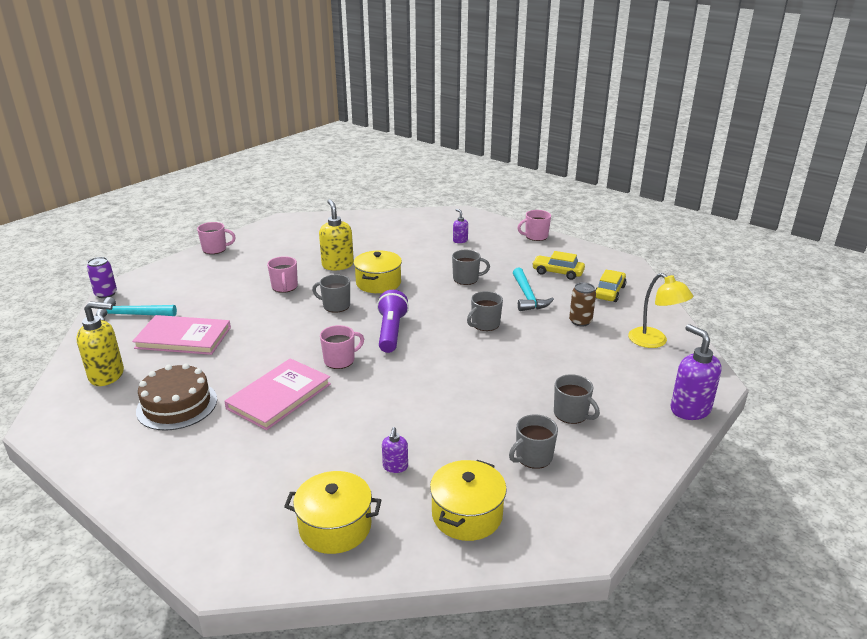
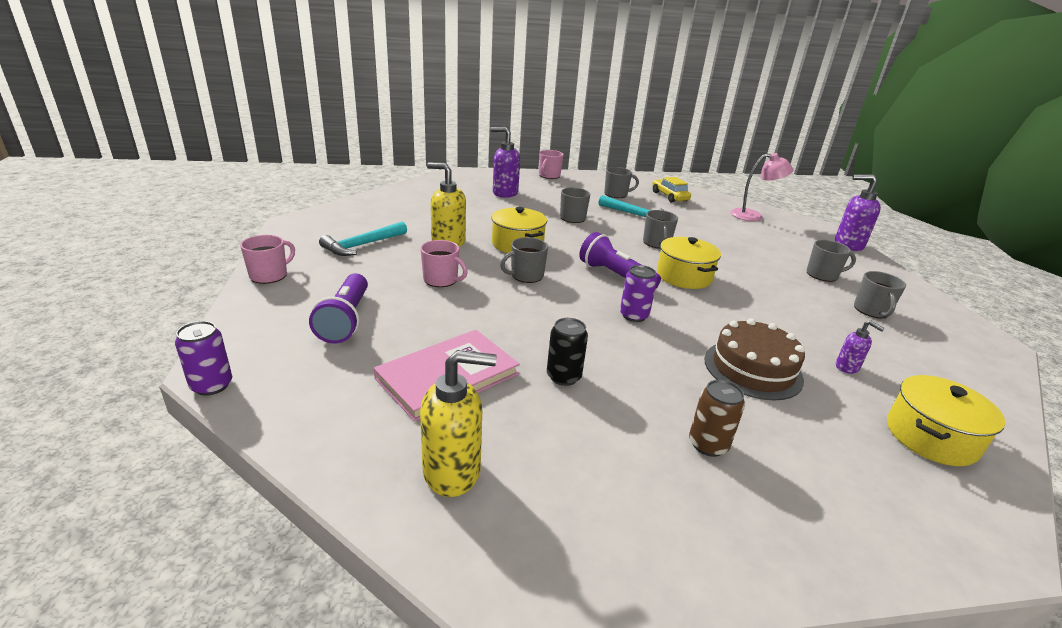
camera: 50 degrees left, 0 degrees up
(107, 375) = (453, 471): yellow soap dispenser -> yellow soap dispenser turned 45 degrees clockwise
(131, 315) = (317, 389): turquoise hammer -> turquoise hammer (362, 245)
(177, 405) = (605, 442): brown cake -> brown cake (752, 369)
(199, 288) = (345, 320): none -> purple flashlight
(227, 368) = (563, 377): none -> black can
(279, 396) = (663, 371): pink book -> none
(340, 360) = (634, 315): pink mug -> purple can
(460, 240) = (504, 193): purple soap dispenser -> purple soap dispenser, size x1.90
(467, 514) = (939, 368): yellow pot -> yellow pot (684, 276)
(557, 272) = (616, 194): yellow car -> grey mug
(580, 321) = (697, 219): brown can -> brown can (708, 444)
(654, 342) = (753, 216): yellow lamp -> pink lamp

